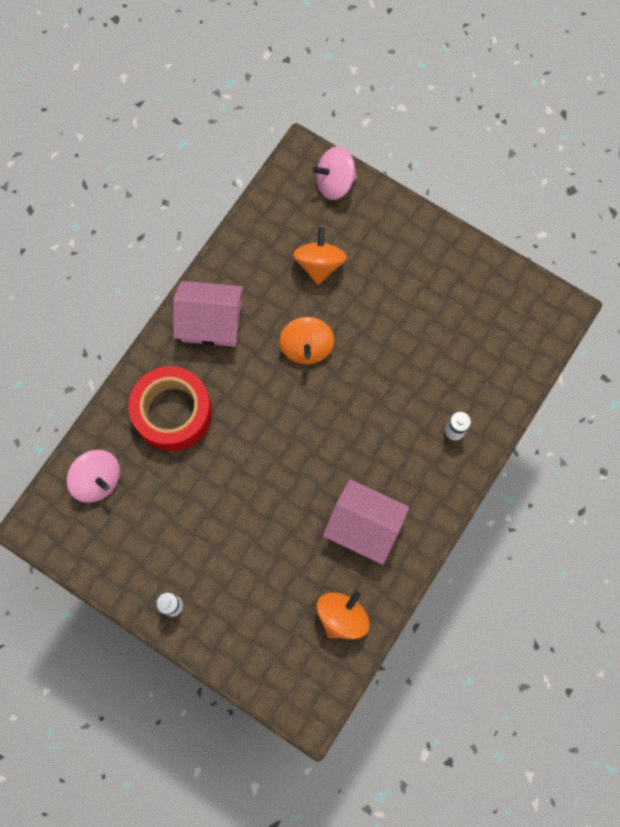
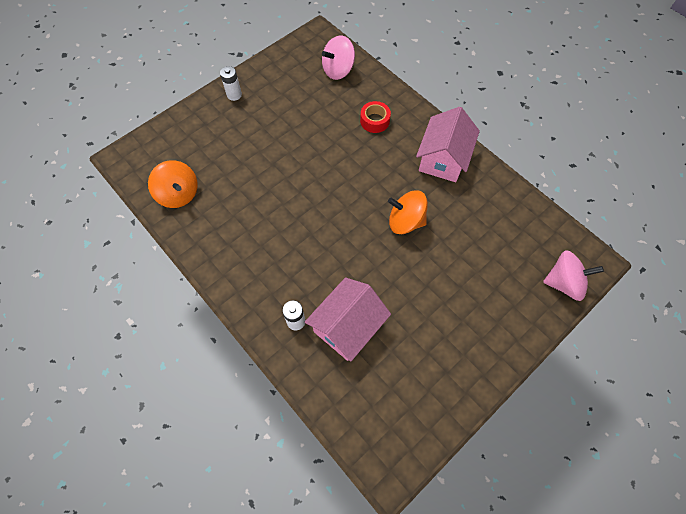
camera: 105 degrees right, 10 degrees down
(173, 412) = (374, 121): red tape -> red tape, size x0.48
(319, 264) = (481, 249): orange spinning top -> none
(335, 183) = (563, 282): pink spinning top -> pink spinning top turned 90 degrees clockwise
(364, 525) = (241, 227): pink house -> pink house (347, 326)

